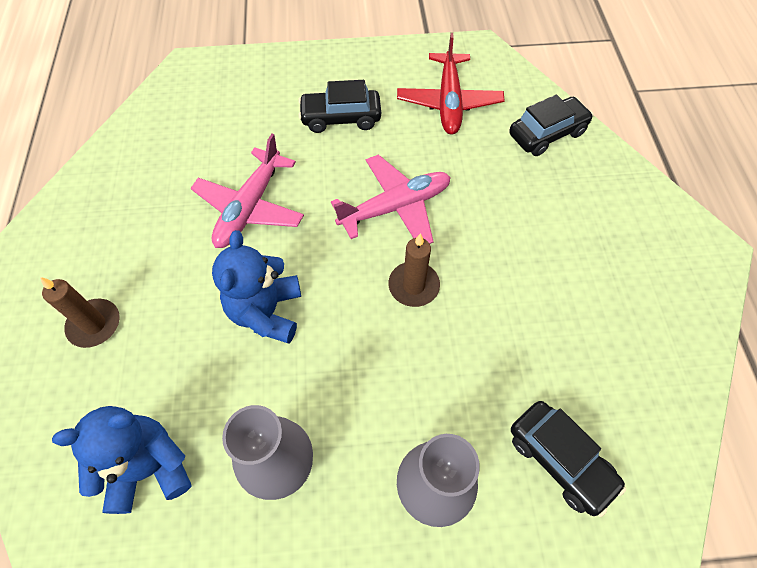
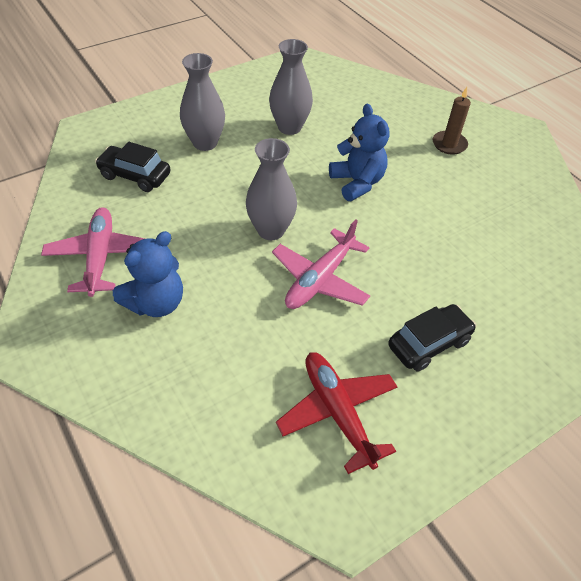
camera: 150 degrees right, 10 degrees down
(149, 467) = (355, 108): blue teddy bear -> blue teddy bear (156, 303)
(250, 207) = (429, 237): pink plane -> pink plane (100, 256)
(413, 286) = (271, 230): brown candle -> grey vase
(547, 134) = (213, 415): black car -> none

